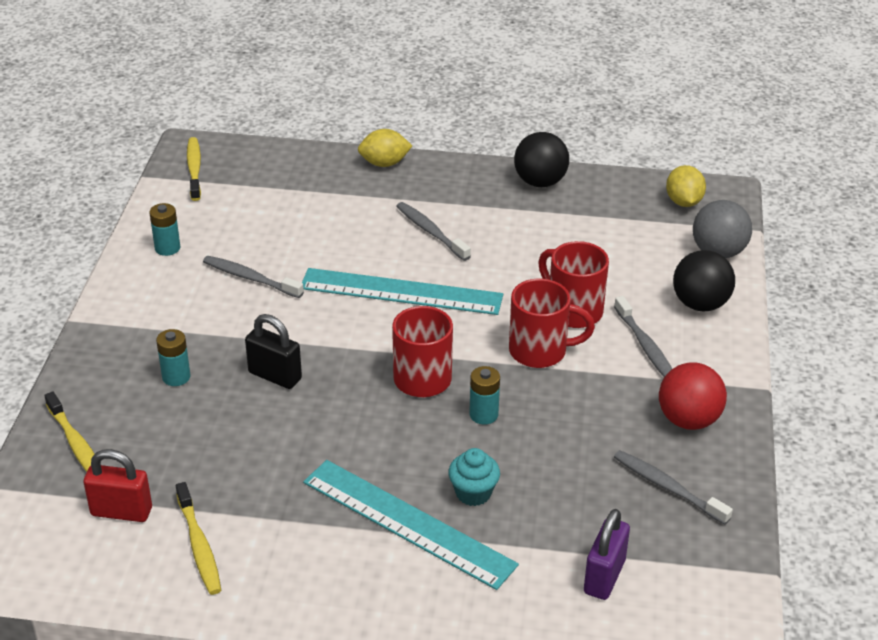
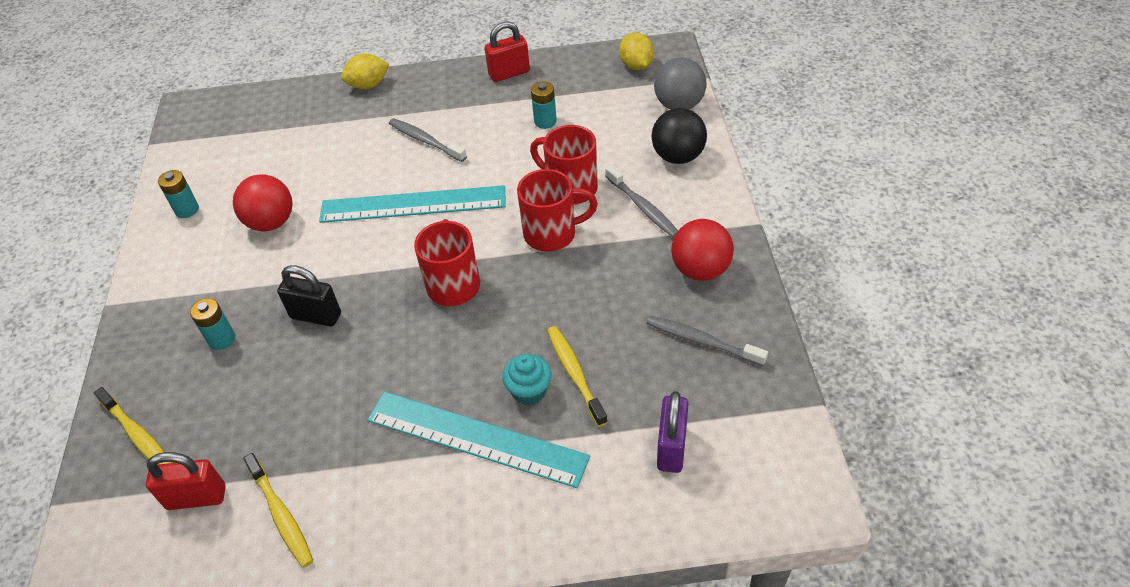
camera: 10 degrees left, 10 degrees up
(194, 169) = (196, 127): yellow toothbrush -> yellow toothbrush (575, 374)
(250, 278) = (271, 222): grey toothbrush -> red ball
(483, 414) = (518, 309): turquoise battery -> turquoise battery (545, 121)
(540, 182) = (509, 73): black ball -> red padlock

